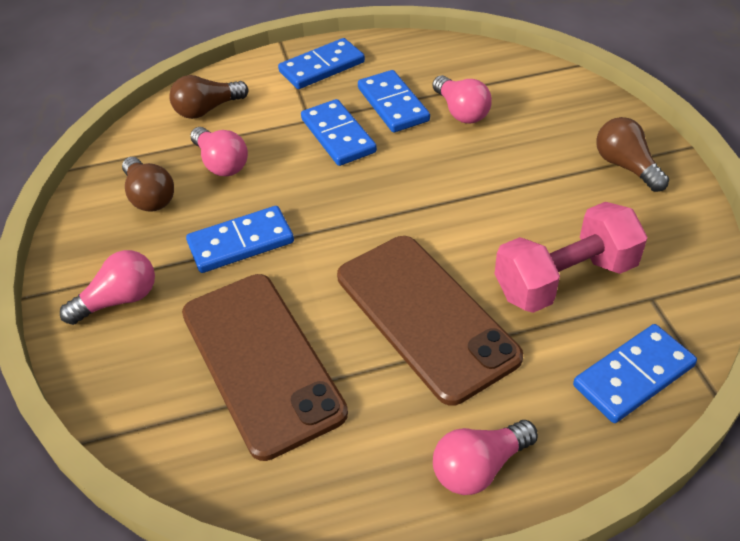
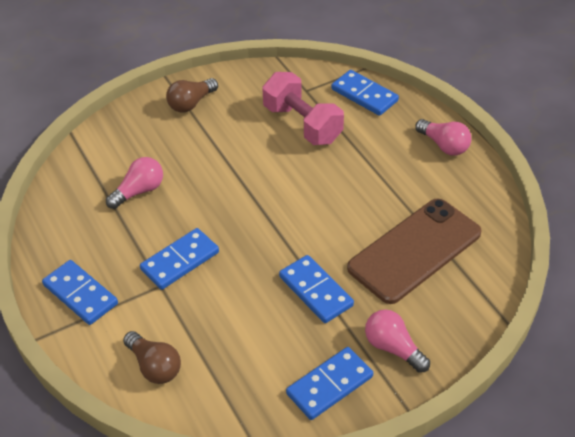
camera: 105 degrees left, 0 degrees up
(149, 196) = (280, 370): brown light bulb -> none
(221, 163) = (228, 331): pink light bulb -> none
(392, 104) = (134, 234): blue domino -> blue domino (330, 385)
(425, 316) = (351, 180): brown phone -> none

